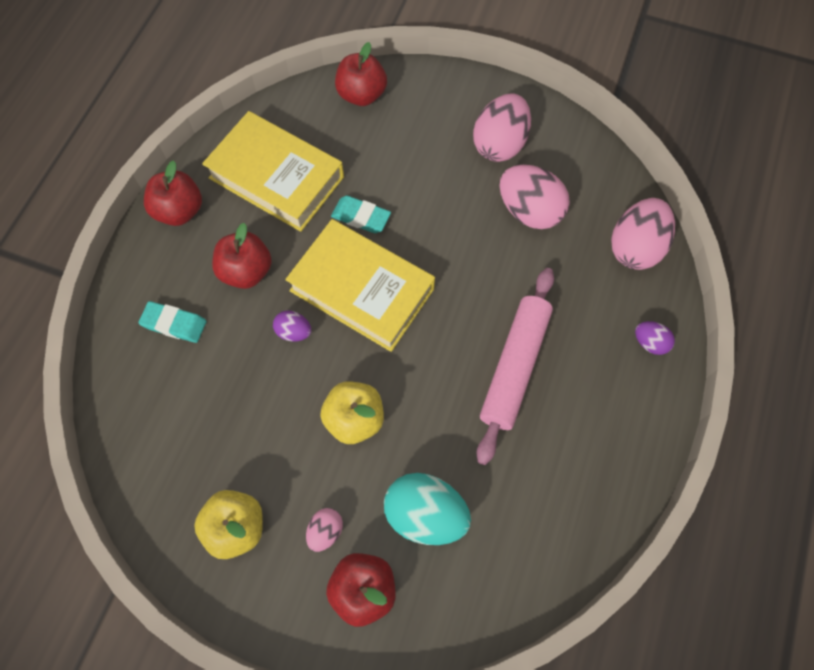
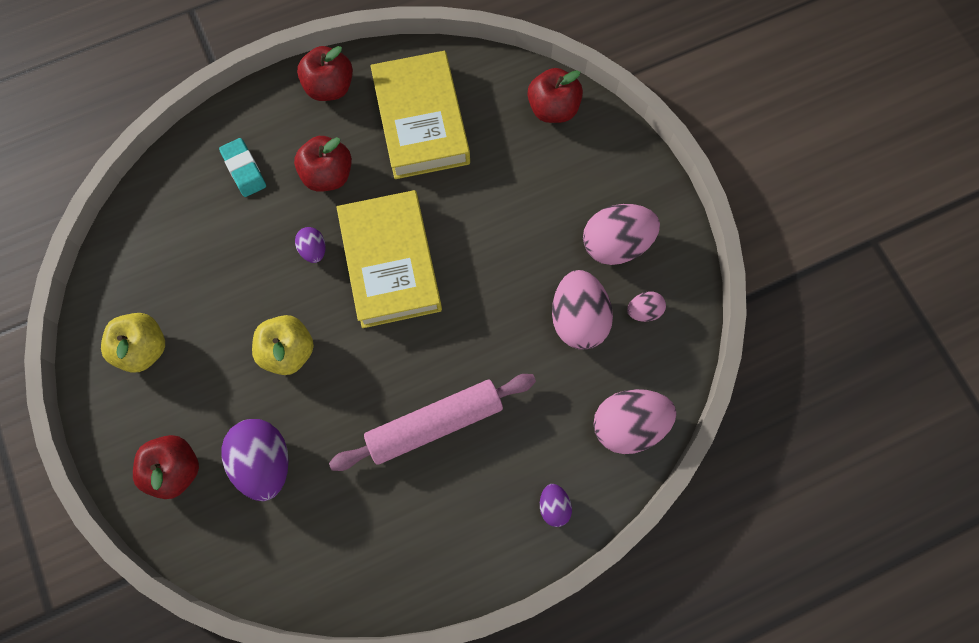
camera: 45 degrees right, 5 degrees up
(325, 531) = (192, 408): pink egg -> pink egg (644, 311)
(361, 217) = (448, 207): turquoise eraser -> none
(425, 514) = (264, 462): turquoise egg -> purple egg

